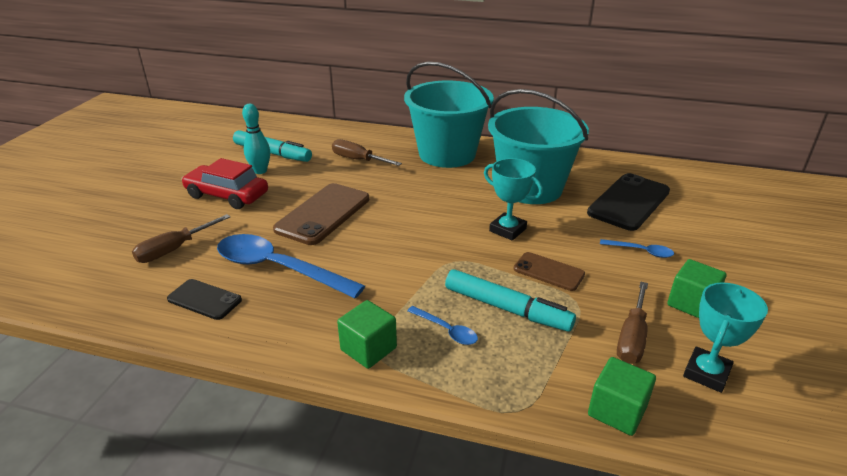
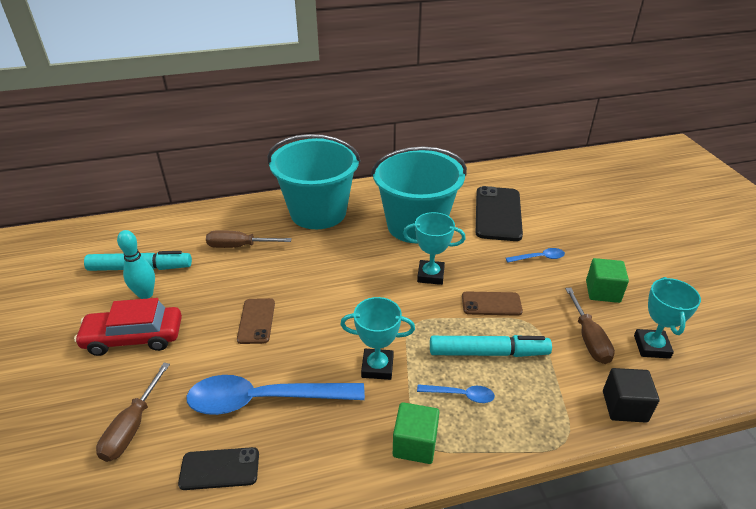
camera: 30 degrees left, 5 degrees up
(323, 214) = (256, 321): brown phone -> brown phone, size x0.57
(390, 280) = (377, 367): none -> turquoise trophy
(617, 411) = (624, 406): green cube -> black cube

